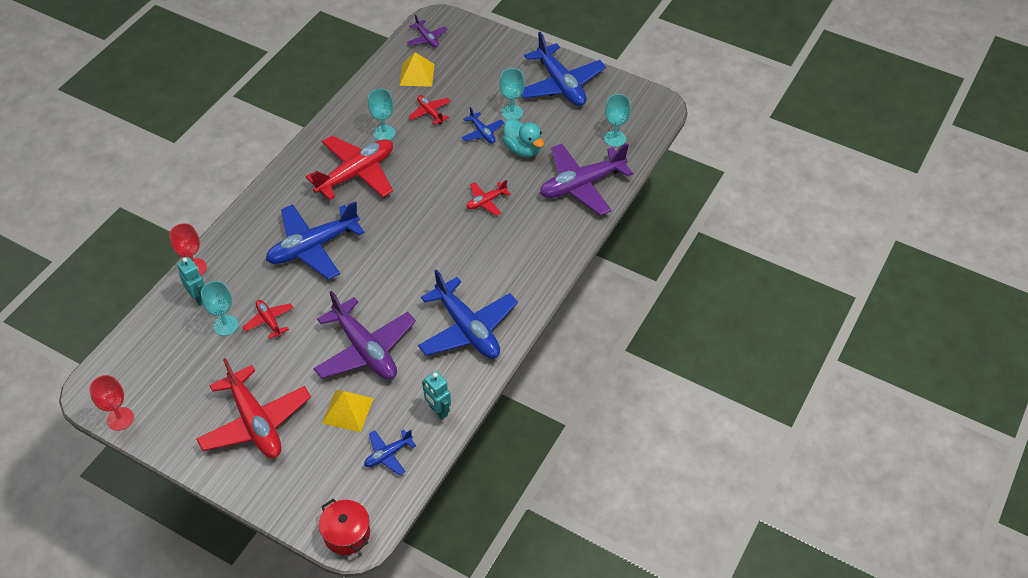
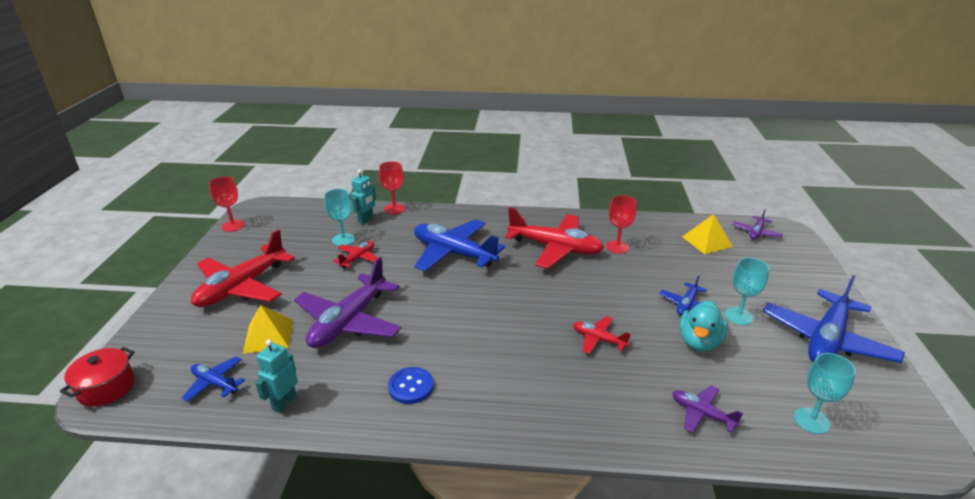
camera: 65 degrees right, 20 degrees down
(384, 133) = (617, 247): turquoise goblet -> red goblet
(430, 113) = (672, 264): red plane -> none
(467, 329) = (411, 386): blue plane -> blue button
(581, 185) = (702, 414): purple plane -> purple plane, size x0.48

